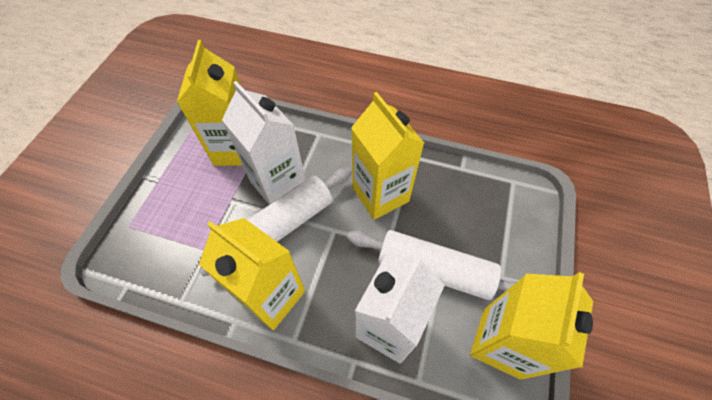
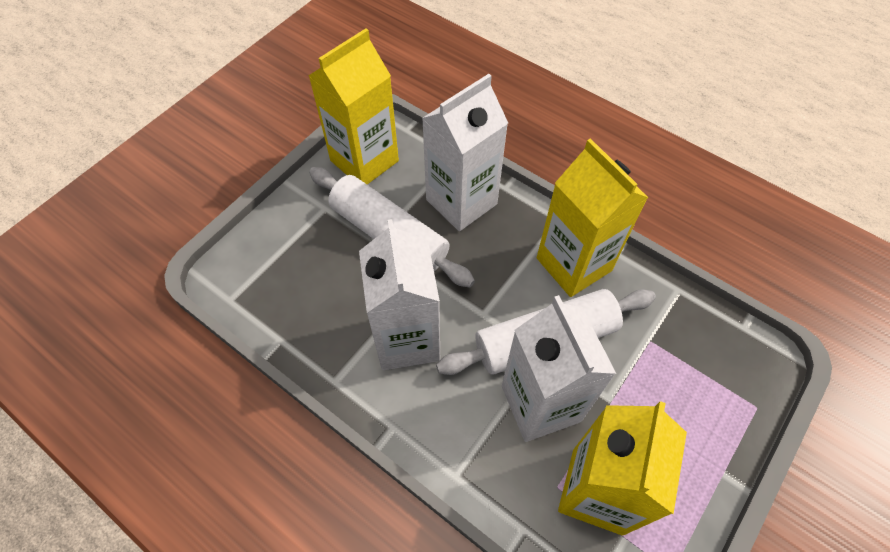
camera: 160 degrees left, 0 degrees up
(380, 195) = (407, 339): yellow carton -> white carton

